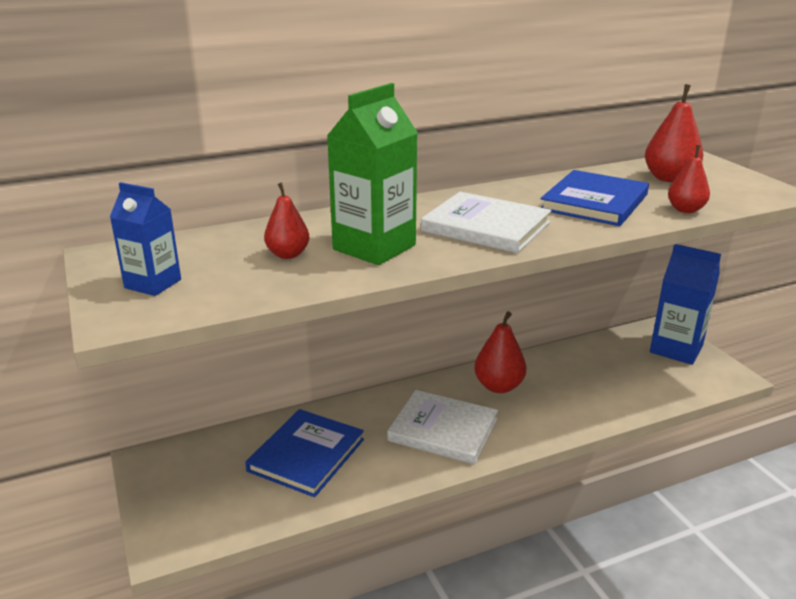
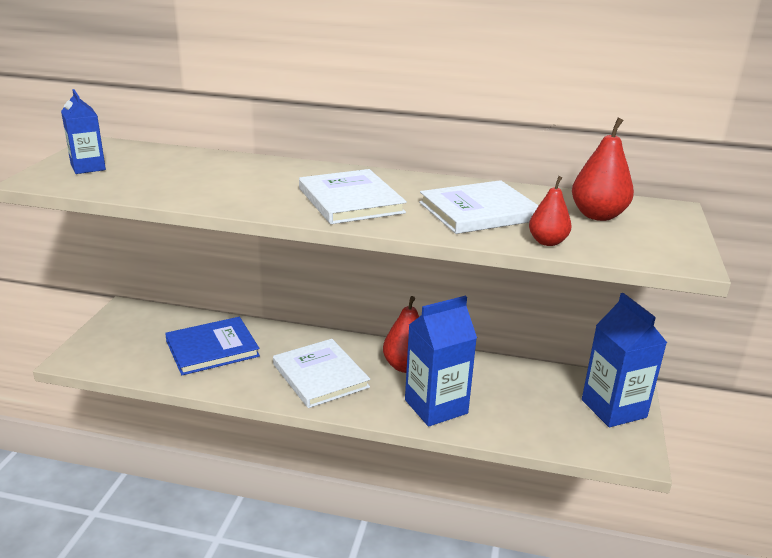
camera: 35 degrees right, 0 degrees up
(288, 254) = (188, 176): red pear -> none
(374, 247) = (246, 188): green carton -> none
(567, 409) = (436, 407): none -> blue carton
(594, 202) = (479, 211): blue book -> white book

